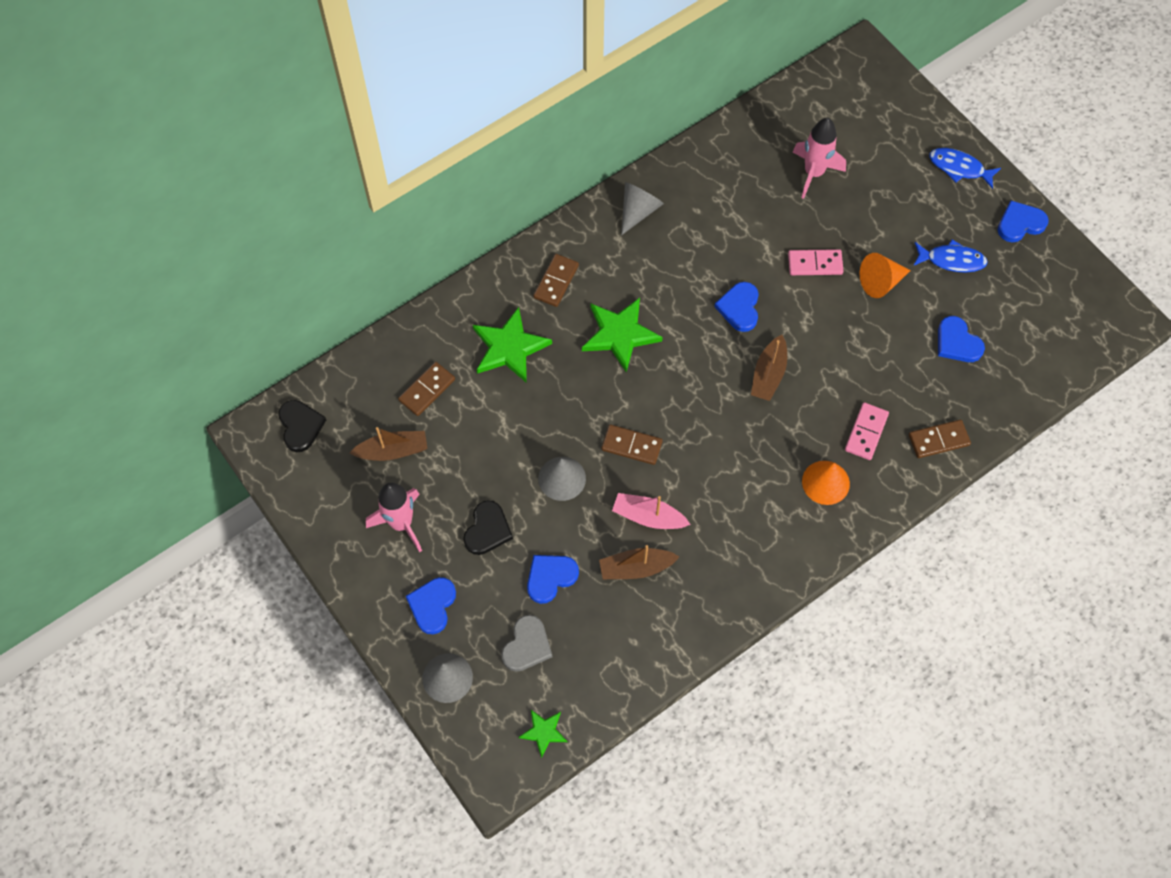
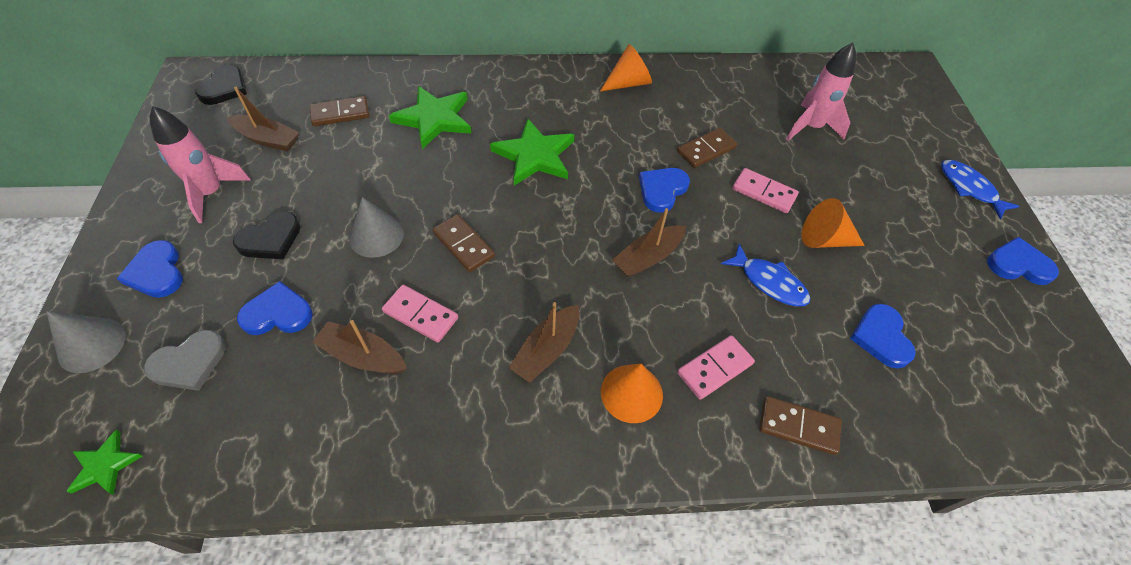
camera: 30 degrees right, 10 degrees down
(432, 605) = (156, 272): blue heart -> blue heart turned 75 degrees counterclockwise
(556, 281) = (516, 95): brown domino -> brown domino (706, 150)
(638, 211) = (628, 83): grey cone -> orange cone
(648, 517) = (420, 315): pink boat -> pink domino
(751, 487) = (546, 350): none -> brown boat
(951, 260) = (918, 259): blue fish -> blue fish (769, 282)

